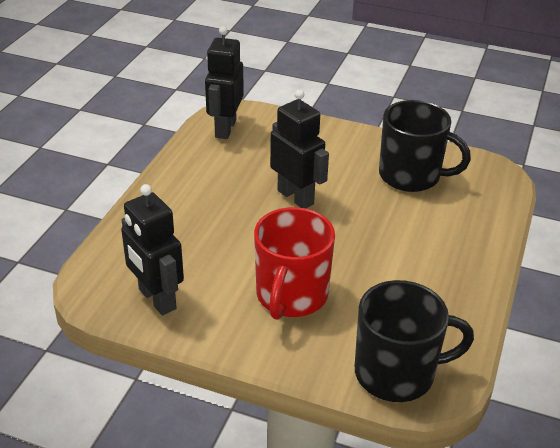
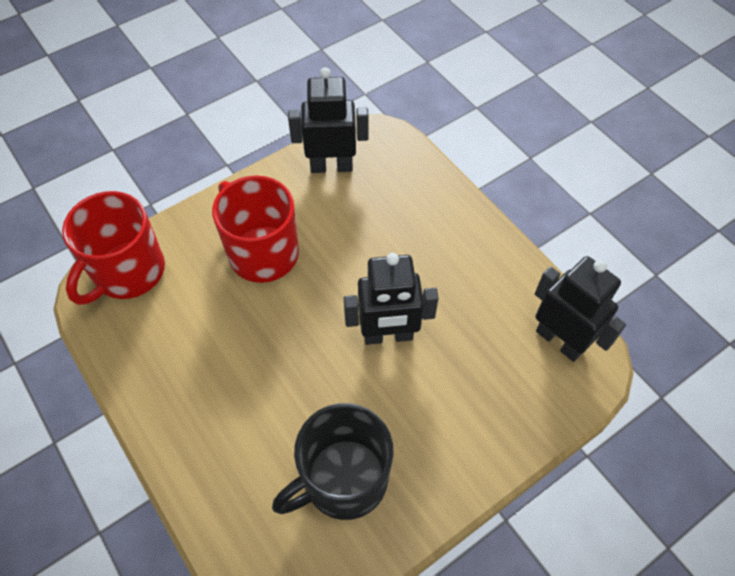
camera: 125 degrees right, 20 degrees up
(397, 373) = (128, 272): black mug -> red mug

